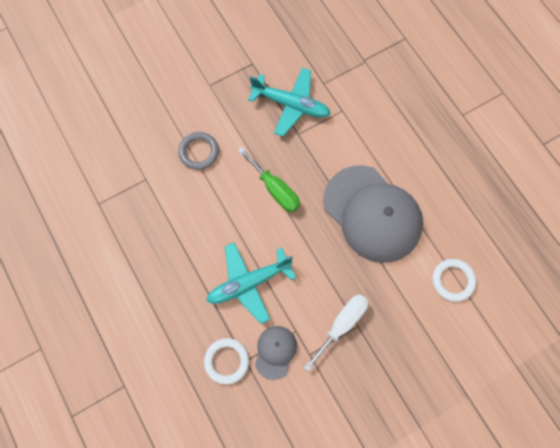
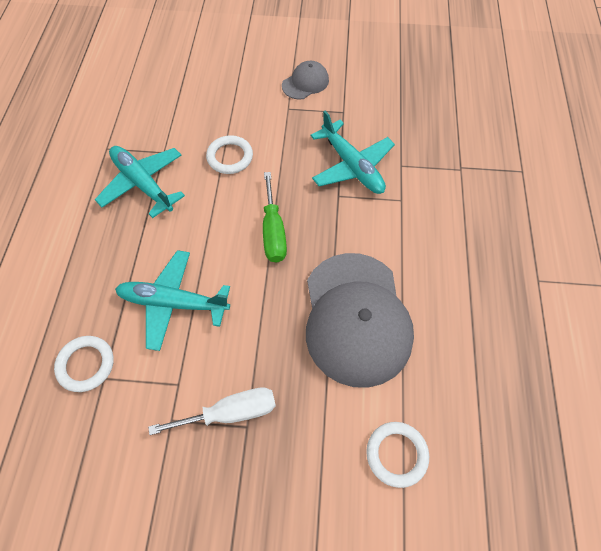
camera: 35 degrees right, 10 degrees down
(152, 213) = (143, 184): none -> turquoise plane
(199, 152) = (230, 157): grey ring -> white ring
(275, 352) = (139, 390): grey cap -> grey cap (305, 83)

